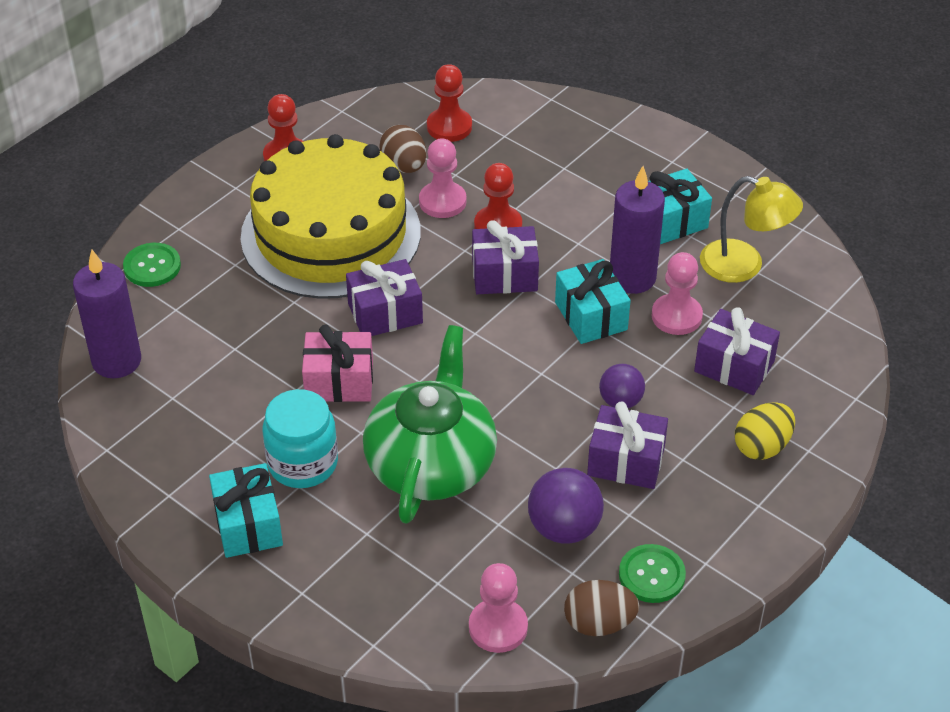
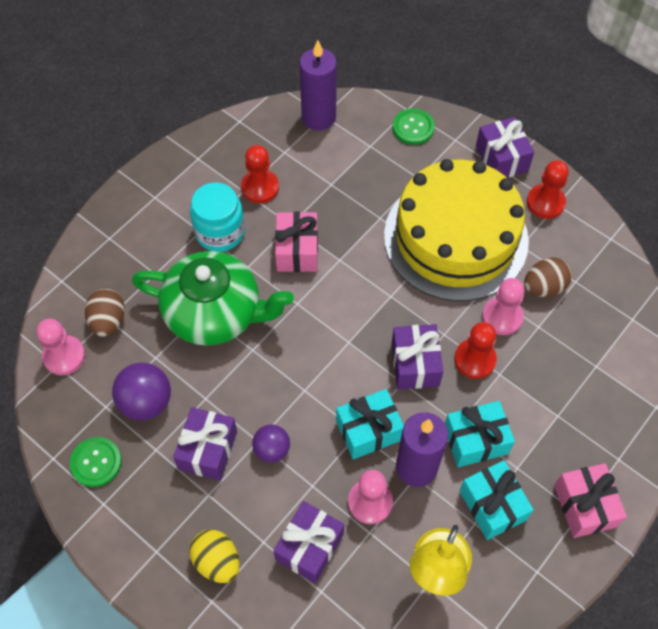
camera: 90 degrees right, 15 degrees up
(248, 524) = (168, 204): turquoise gift -> turquoise gift (475, 440)
(385, 313) = (368, 278): purple gift -> purple gift (501, 158)
(449, 127) = (601, 321): red pawn -> red pawn (260, 187)
(599, 623) = (58, 423): brown egg -> brown egg (108, 321)
(663, 156) = (584, 506): none -> pink gift

